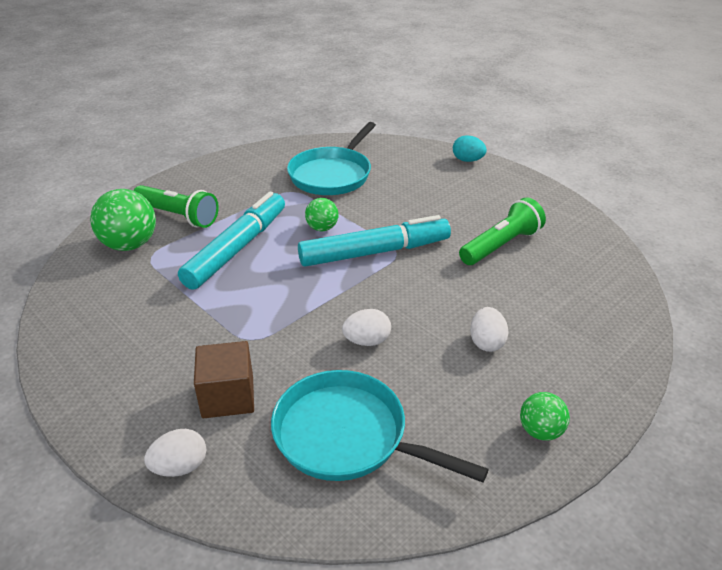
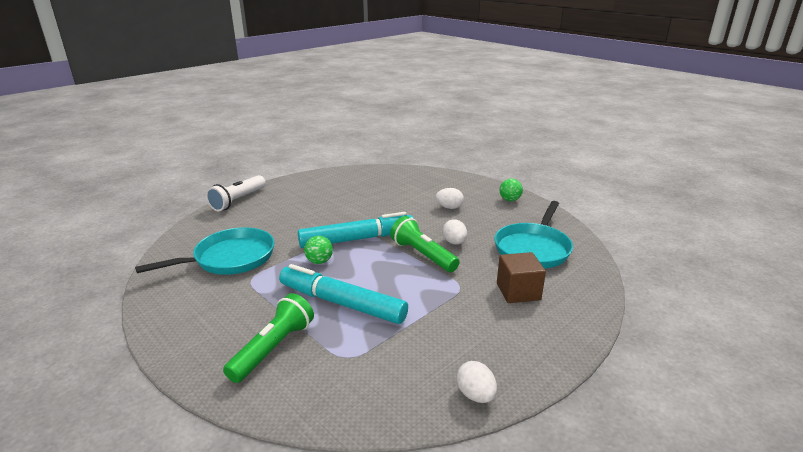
camera: 90 degrees left, 10 degrees down
(130, 245) = (323, 377): green ball -> none
(180, 467) = (582, 304): white egg -> white egg (475, 395)
(332, 175) = (230, 258): turquoise pan -> turquoise pan turned 60 degrees counterclockwise
(375, 252) = (357, 239): turquoise marker -> turquoise marker turned 90 degrees clockwise
(467, 160) = (238, 200): turquoise egg -> white flashlight
(501, 245) = (356, 197): green flashlight -> green flashlight (423, 255)

